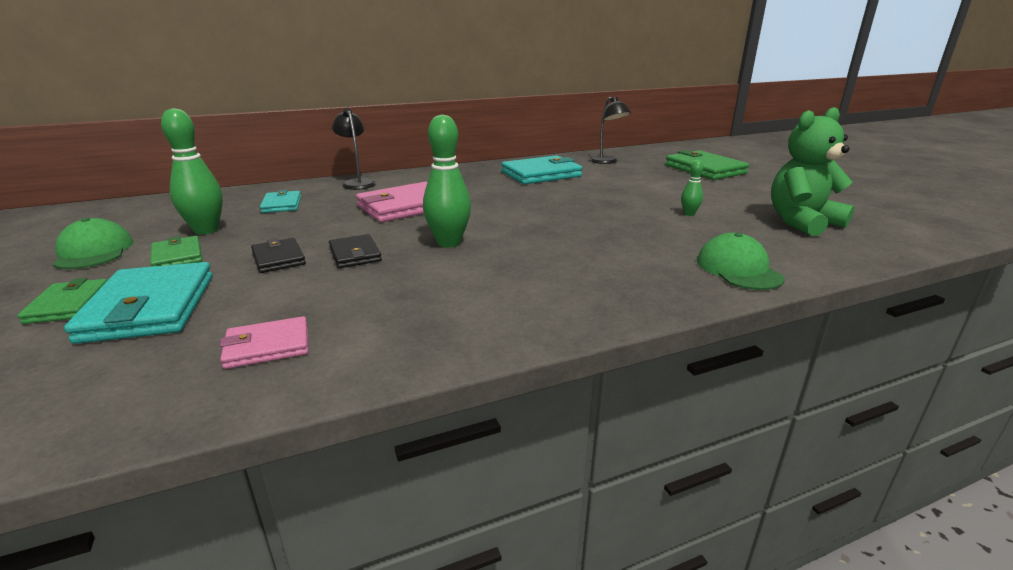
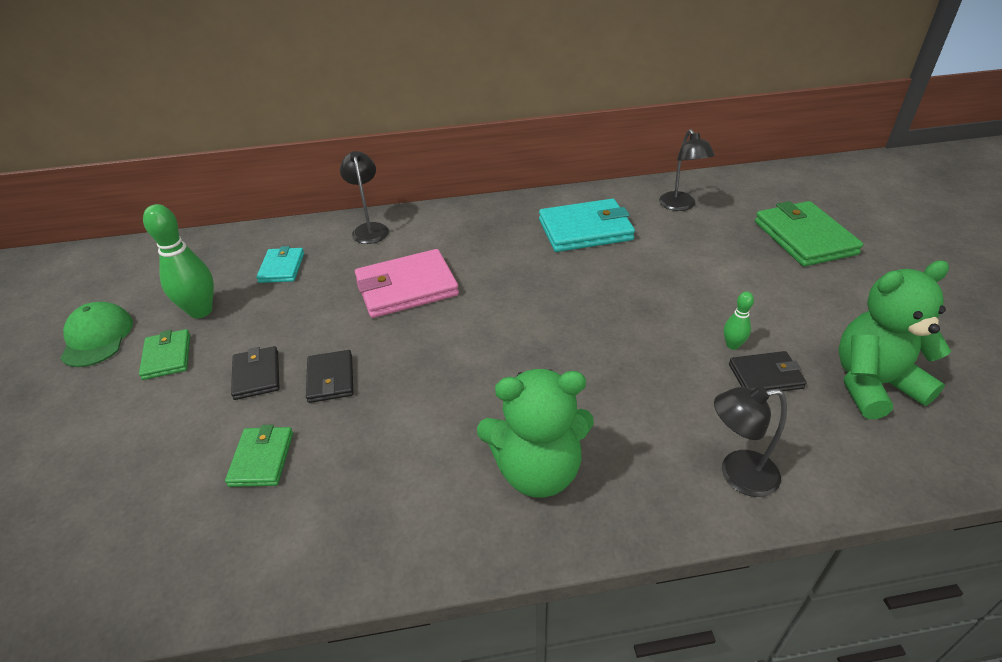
camera: 15 degrees right, 15 degrees up
(68, 304) = (67, 426): green wallet -> green wallet (262, 459)
(150, 307) = (131, 443): turquoise wallet -> none
(267, 346) = (216, 525): pink wallet -> none
(449, 243) = (431, 370): green bowling pin -> none
(574, 283) = (537, 470): none -> green teddy bear
(723, 225) = (765, 376): none -> black wallet
(738, 269) = (737, 474): green cap -> black lamp

